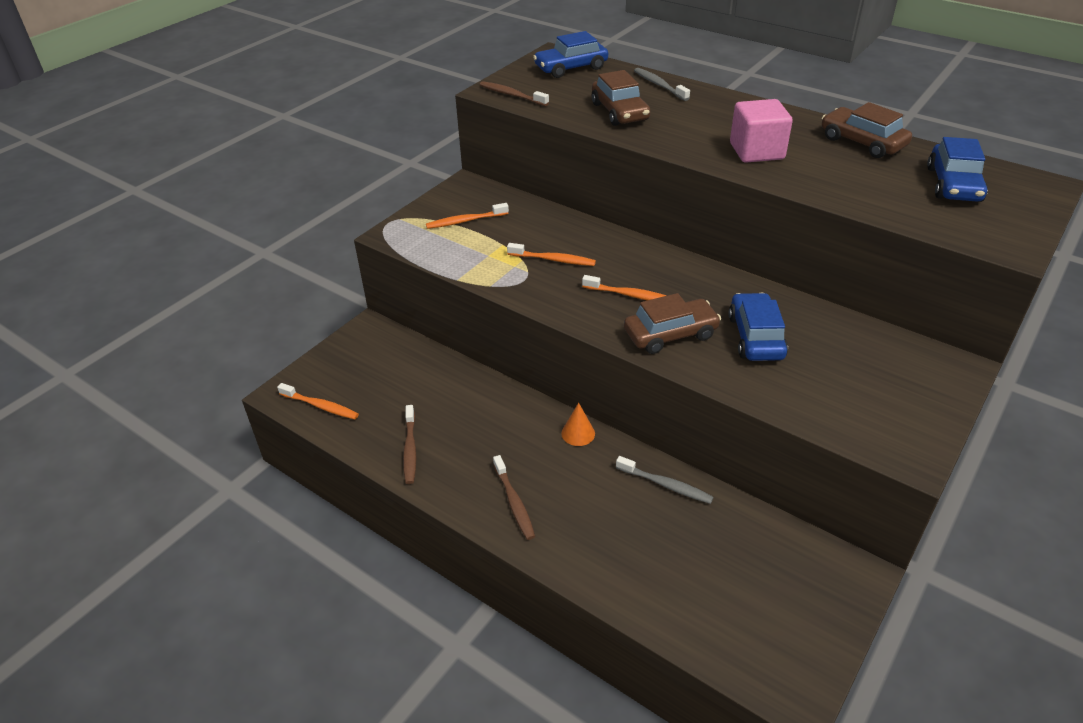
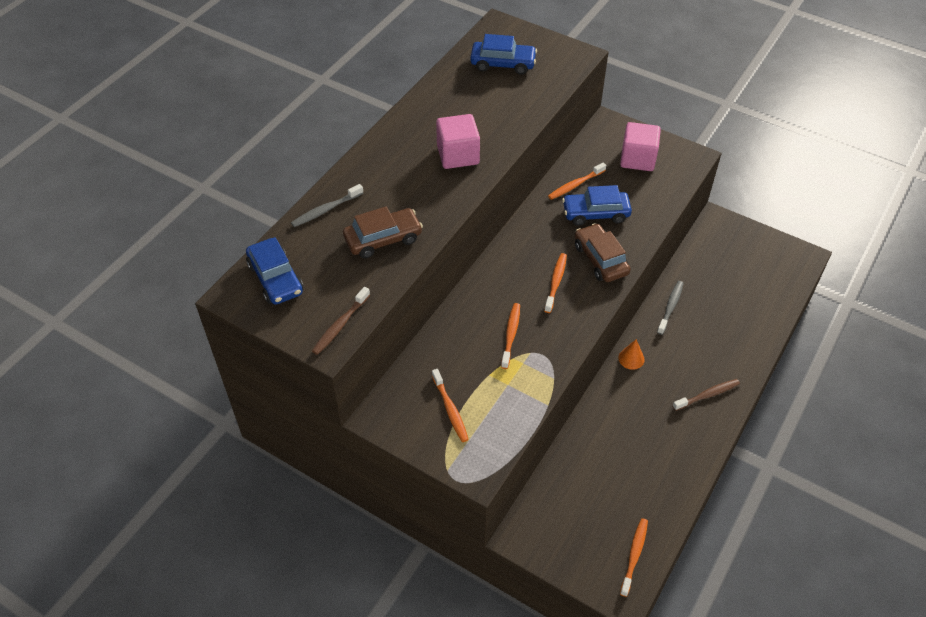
camera: 95 degrees left, 10 degrees up
(410, 449) = (671, 472): brown toothbrush -> none
(808, 323) = (575, 185): none -> orange toothbrush
(862, 142) = (441, 97): brown car -> none
(883, 389) = (637, 159): none -> pink cube

